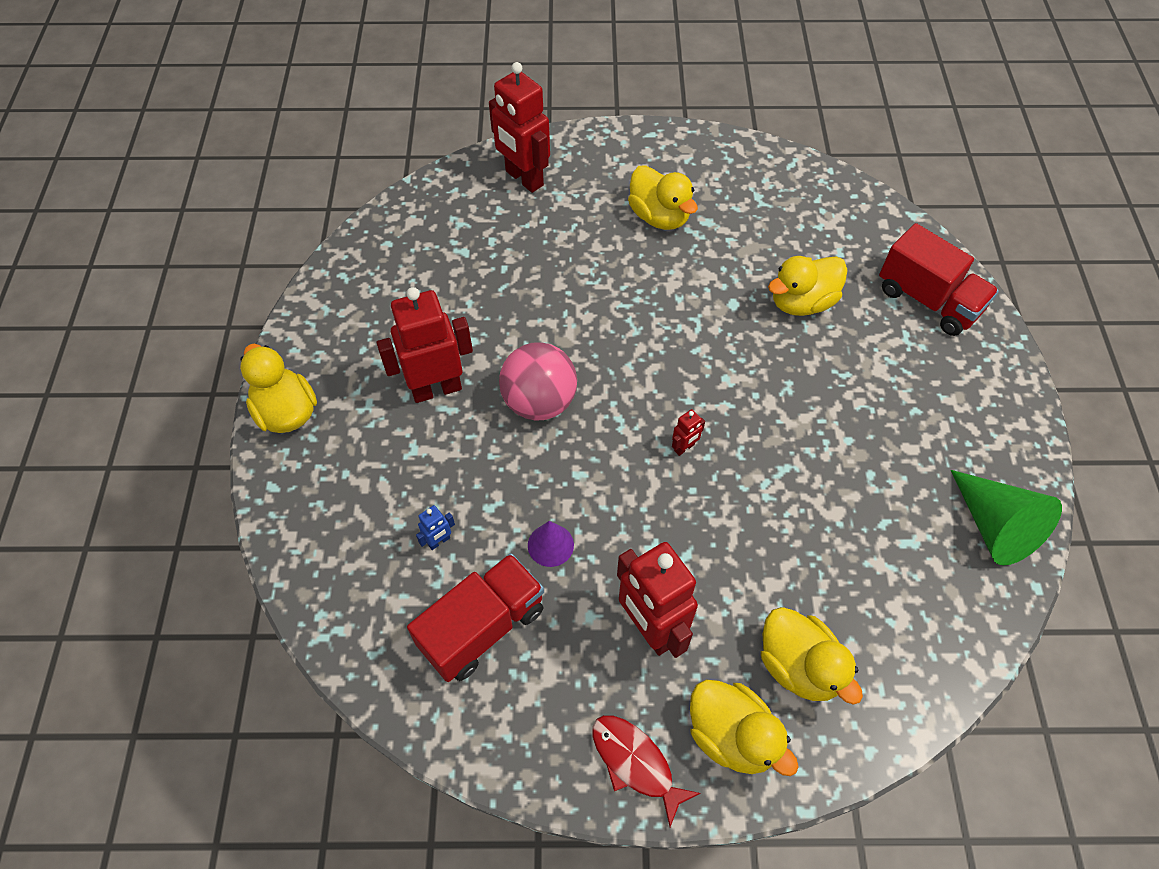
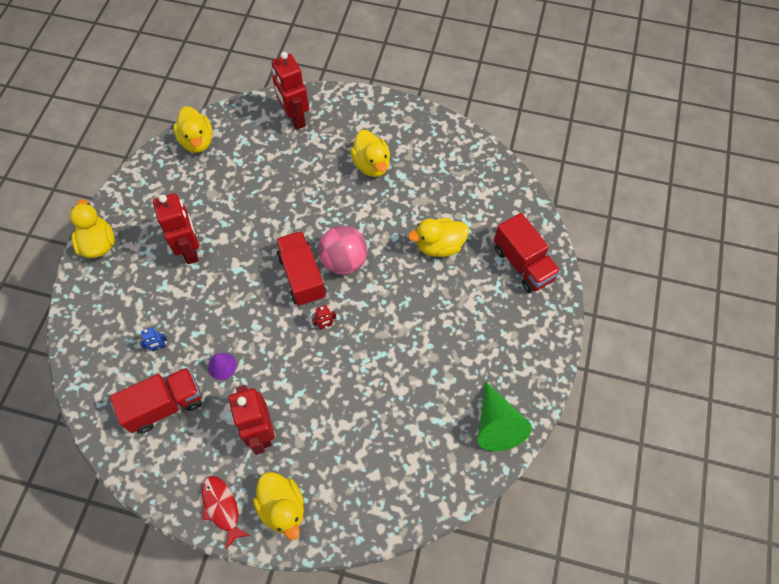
camera: 15 degrees right, 5 degrees up
(436, 389) = (190, 250): red robot -> red robot turned 75 degrees clockwise
(539, 402) = (249, 274): pink ball -> pink ball (344, 261)
(621, 387) = (302, 276): none -> red truck
(799, 666) = (338, 478): yellow duck -> yellow duck (197, 141)

